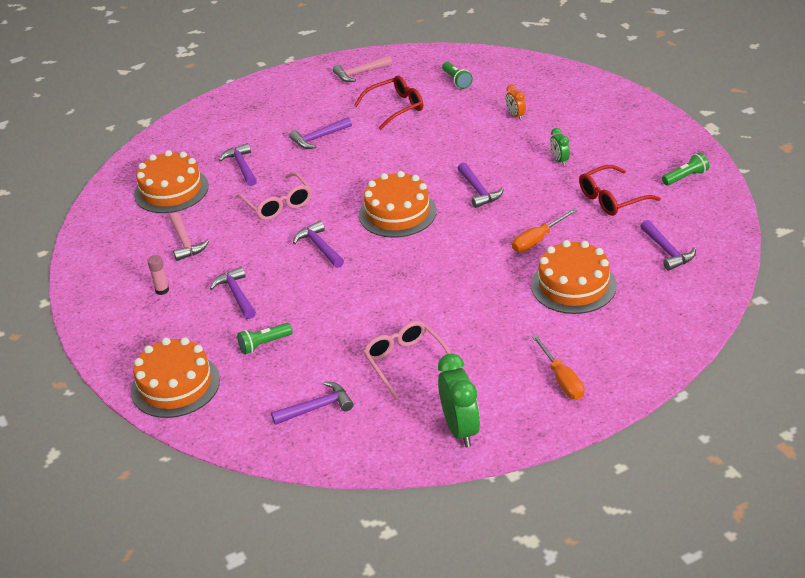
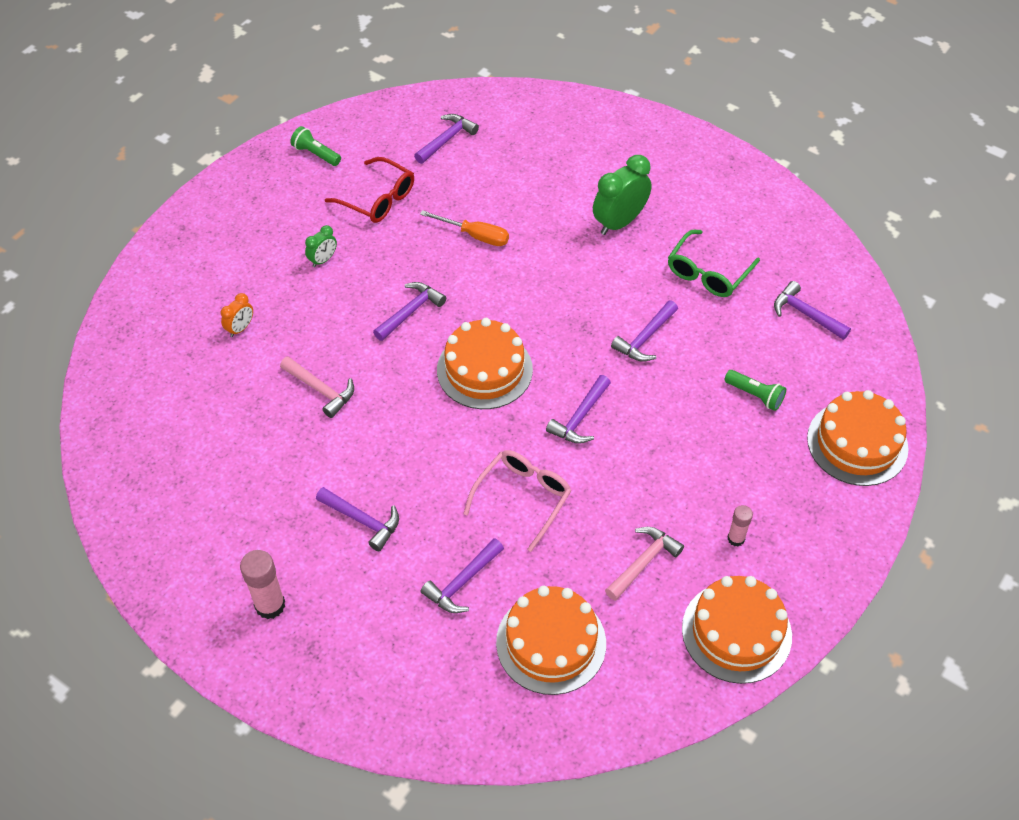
camera: 120 degrees left, 15 degrees up
(236, 294) = (699, 459): purple hammer -> purple hammer (645, 338)
(292, 97) = (270, 605): none -> pink glue stick
(360, 73) = (180, 544): pink hammer -> pink hammer (321, 390)
(395, 107) = (259, 462): red glasses -> none
(406, 362) = (708, 273): pink glasses -> green glasses
(456, 81) = (171, 419): green flashlight -> none
(460, 429) = (761, 207): green clock -> green clock (619, 222)
(562, 379) = (661, 162): orange screwdriver -> none
(573, 285) = (532, 189): orange cake -> orange cake (736, 632)

